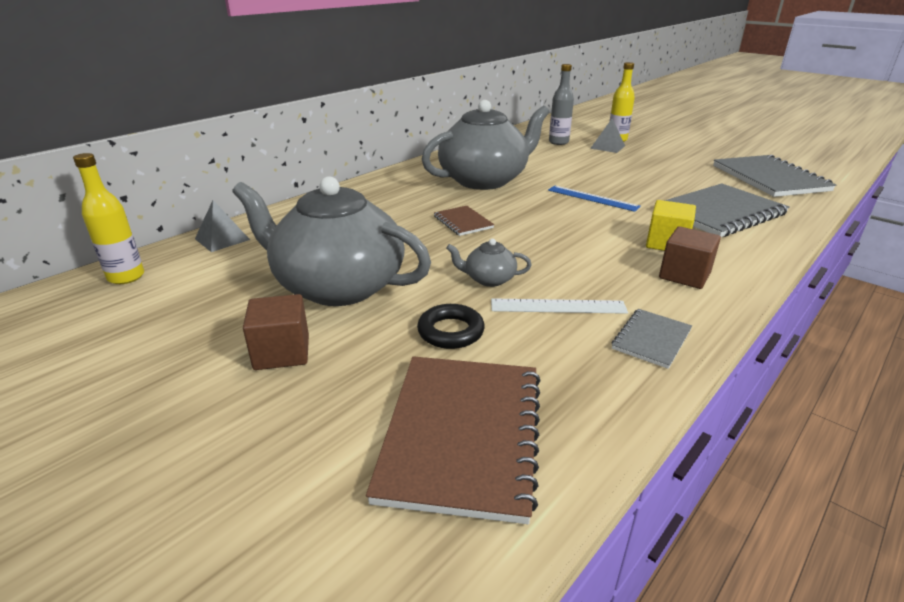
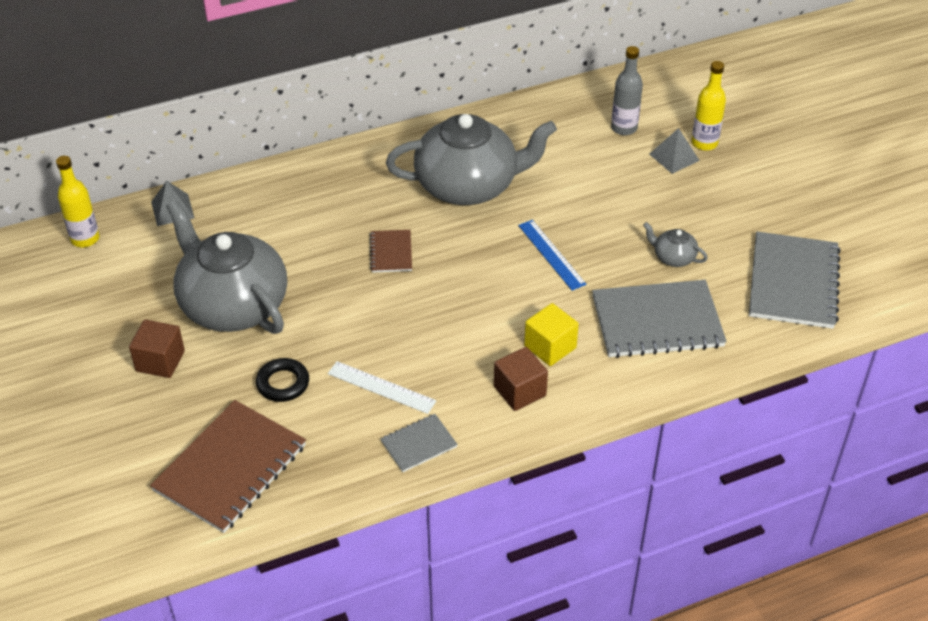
camera: 25 degrees right, 15 degrees up
(489, 279) = (353, 338): grey teapot -> grey teapot (673, 257)

